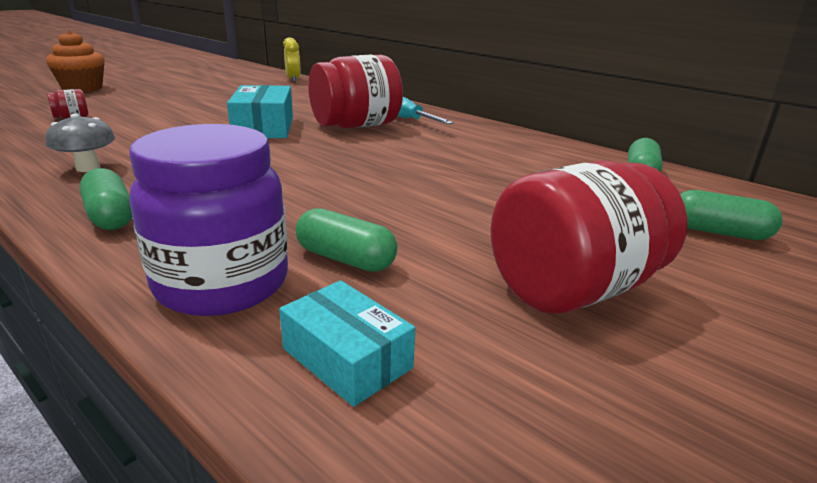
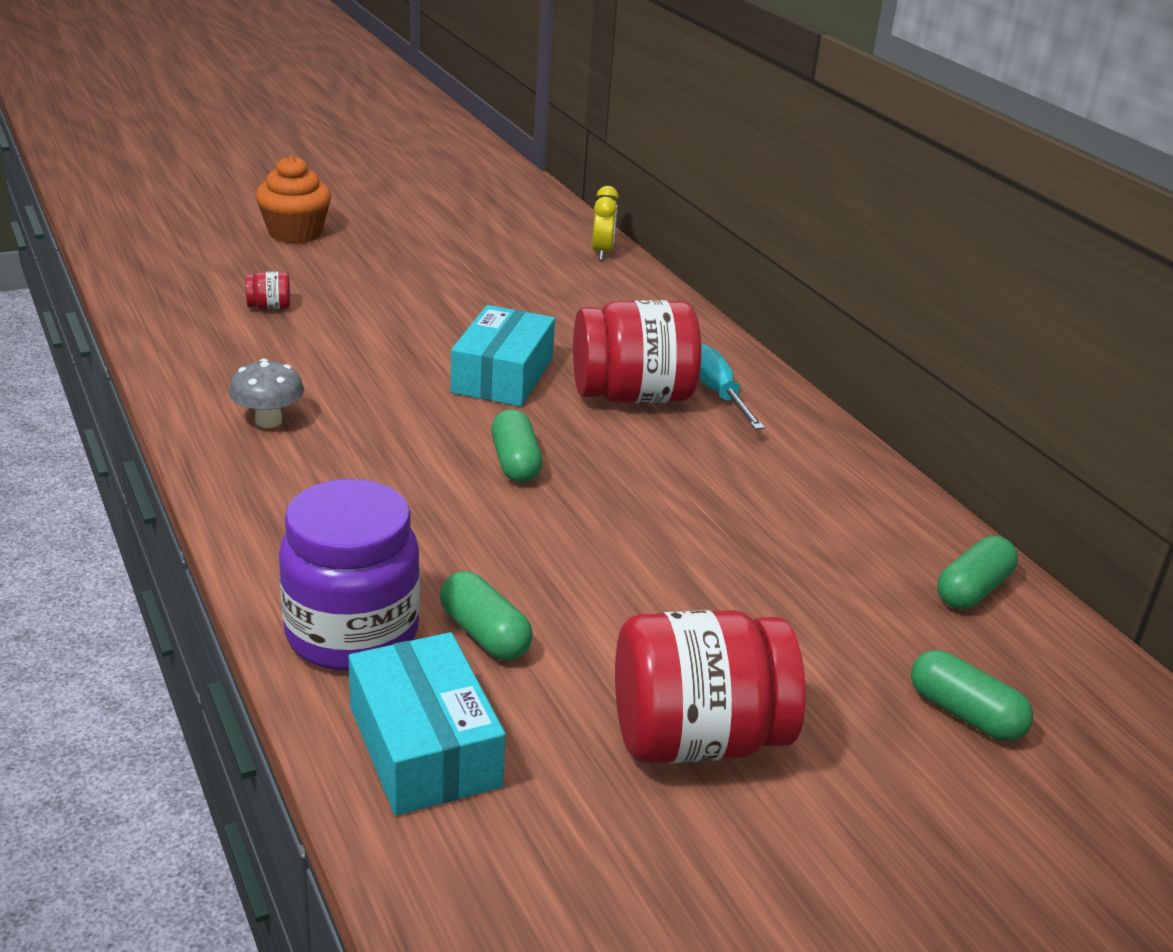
camera: 20 degrees right, 5 degrees up
(111, 216) = (275, 511): green capsule -> green capsule (515, 462)
(347, 358) = (424, 746): turquoise box -> turquoise box, size x1.54

